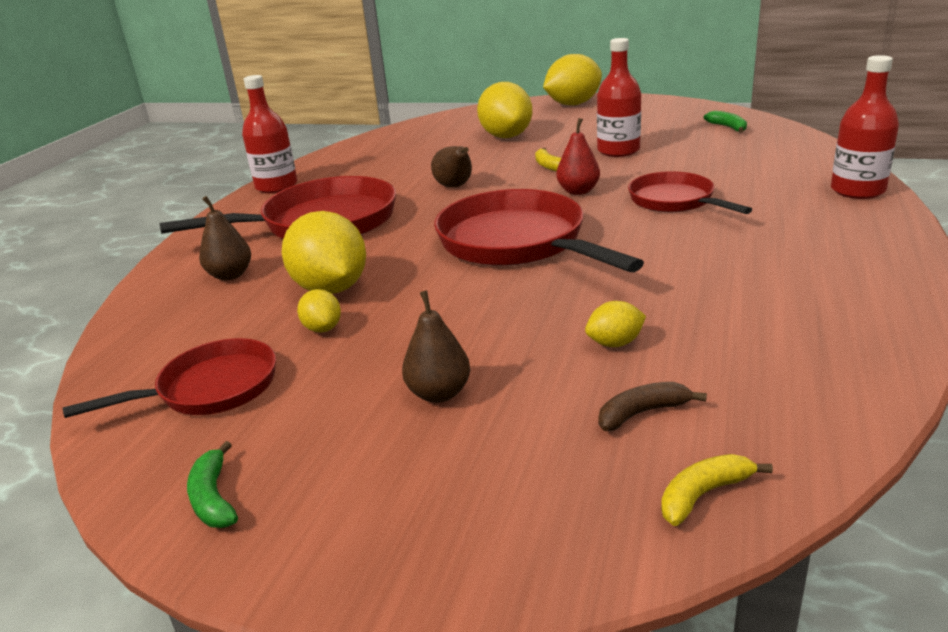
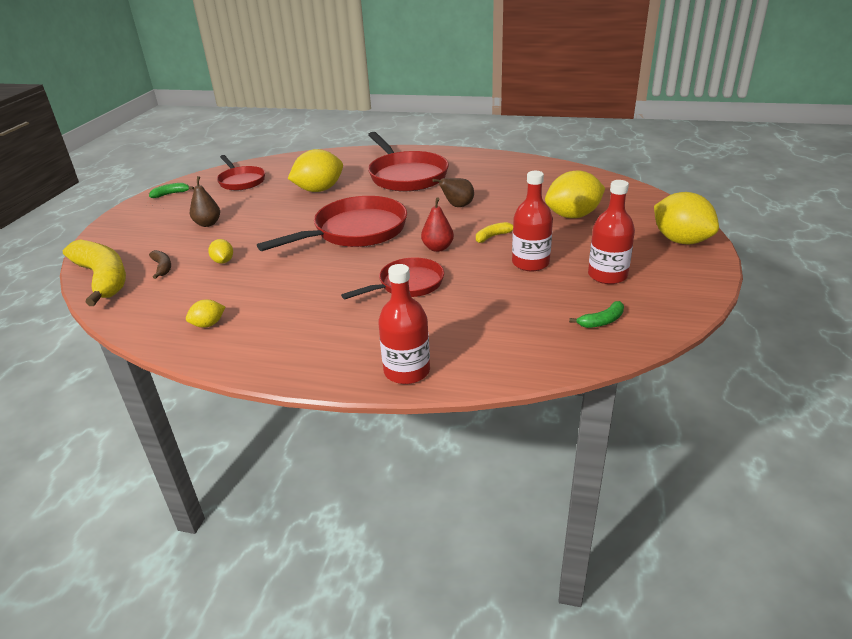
camera: 85 degrees right, 5 degrees up
(230, 275) = (345, 166): brown pear -> none
(276, 186) = (470, 155): red bottle -> red bottle (607, 275)
(322, 328) = (278, 194): yellow lemon -> yellow lemon (208, 324)
(703, 494) = (103, 279): yellow banana -> yellow banana, size x2.36

